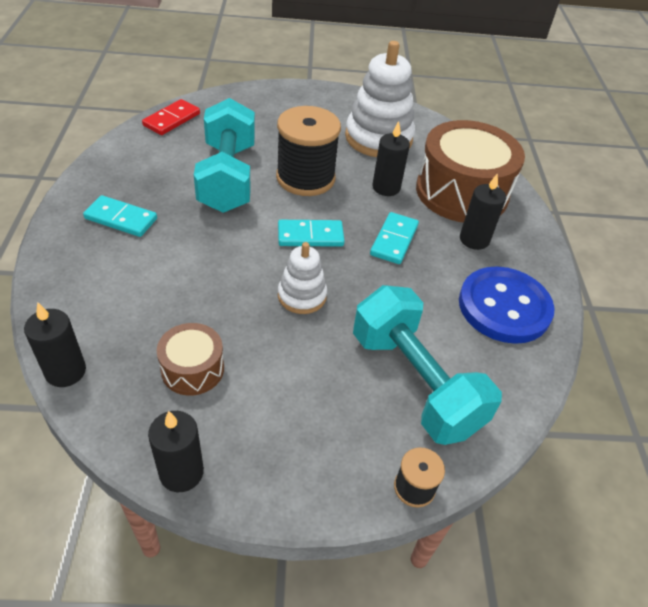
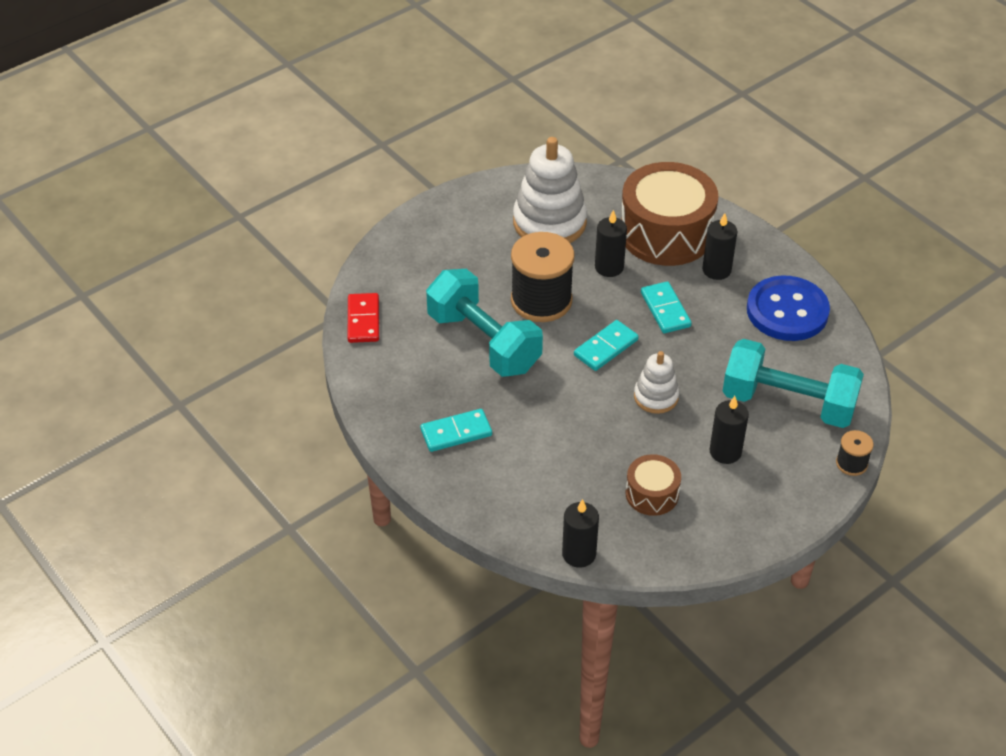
camera: 35 degrees left, 0 degrees up
(181, 472) = (723, 551): black candle -> black candle (725, 452)

